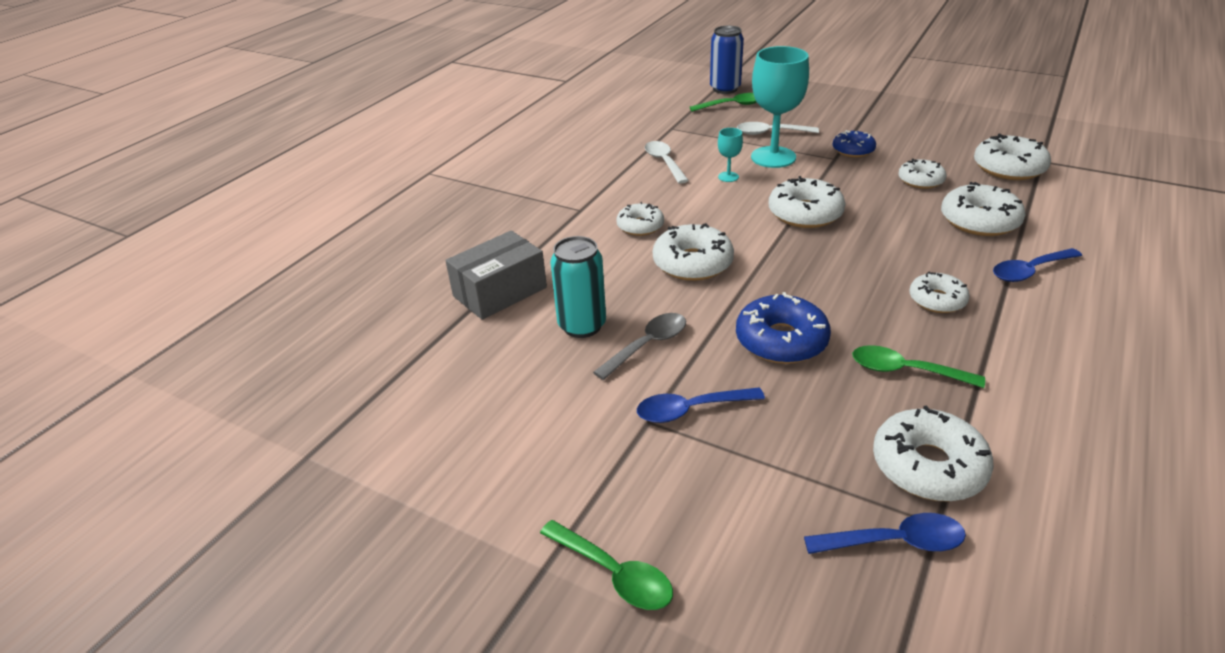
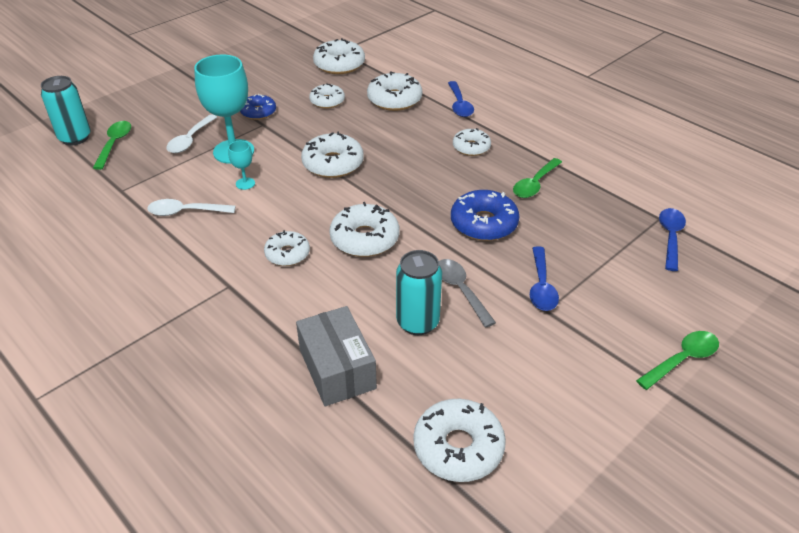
camera: 75 degrees left, 5 degrees up
(725, 89) = (75, 138): blue can -> turquoise can
(928, 466) = (617, 205): white donut -> white donut (458, 447)

